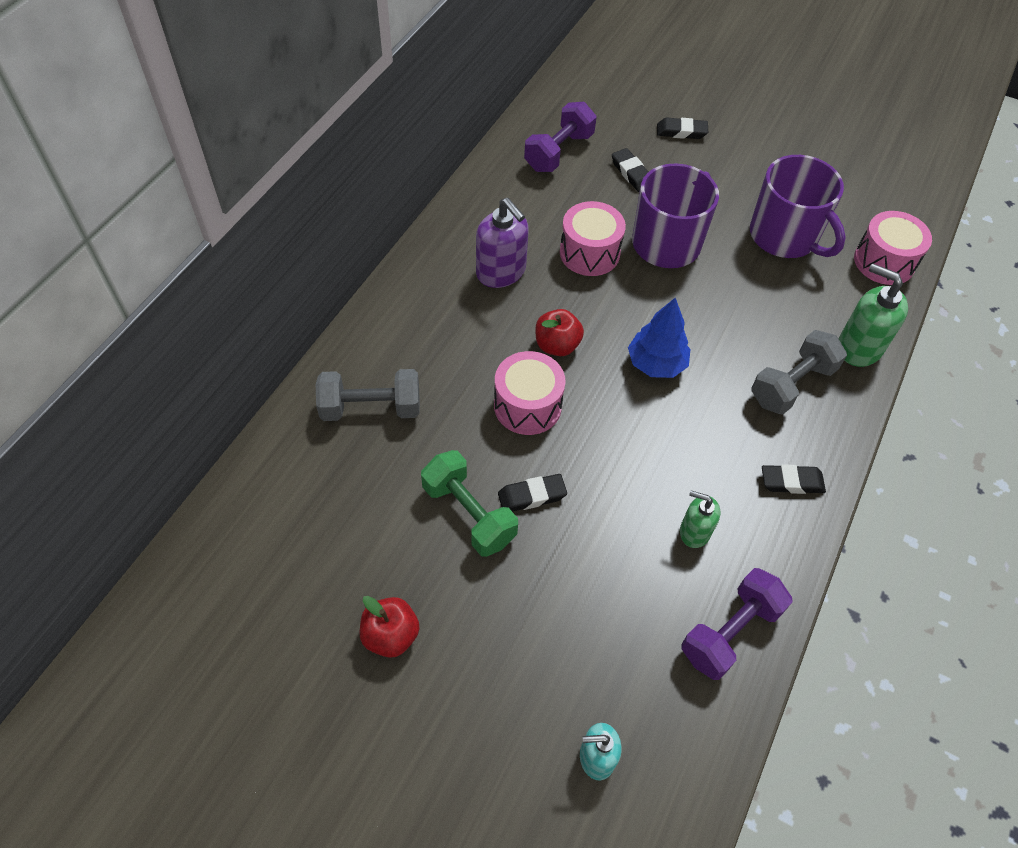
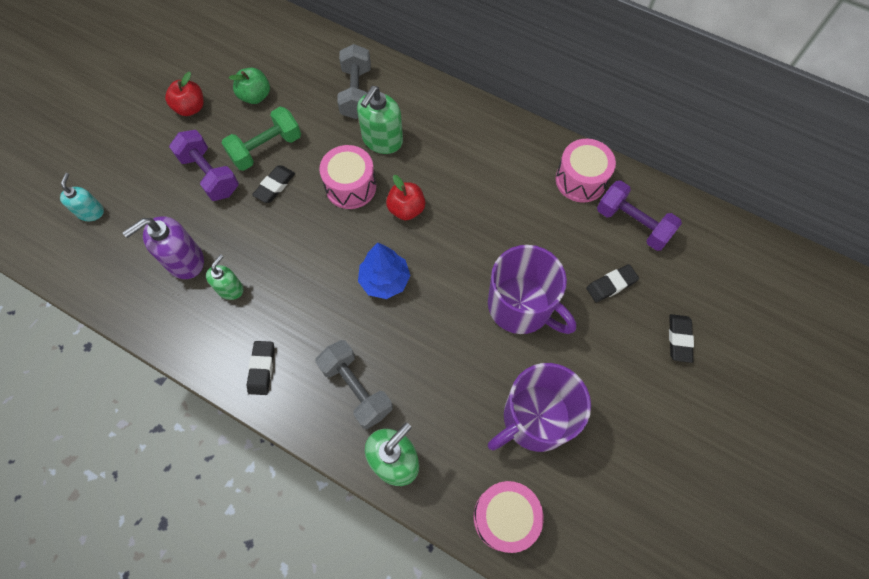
camera: 95 degrees right, 10 degrees up
(371, 540) = (255, 96): none -> green apple
(453, 374) = (382, 140): none -> green soap dispenser
(501, 272) = (483, 173): purple soap dispenser -> purple soap dispenser (184, 261)
(532, 496) = (275, 186): black eraser -> black eraser turned 45 degrees clockwise
(589, 253) = (506, 240): pink drum -> pink drum (580, 180)
(730, 632) = (150, 301): purple dumbbell -> purple dumbbell (210, 175)

